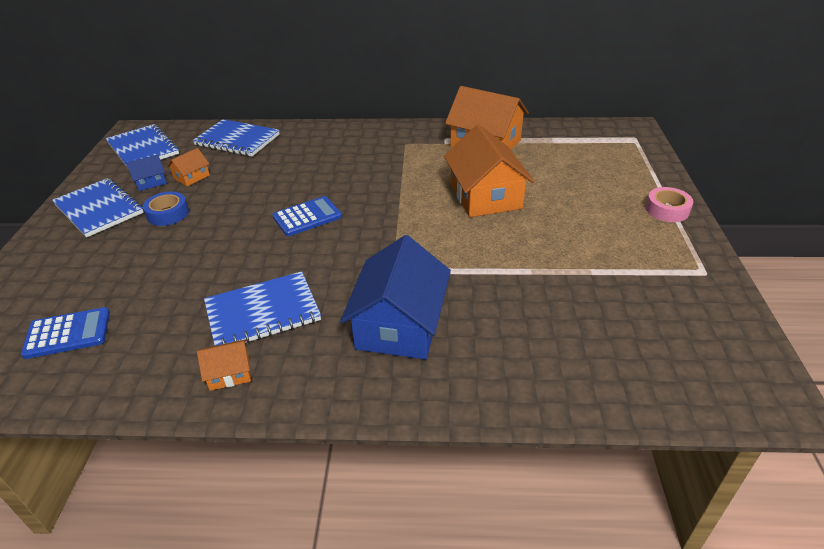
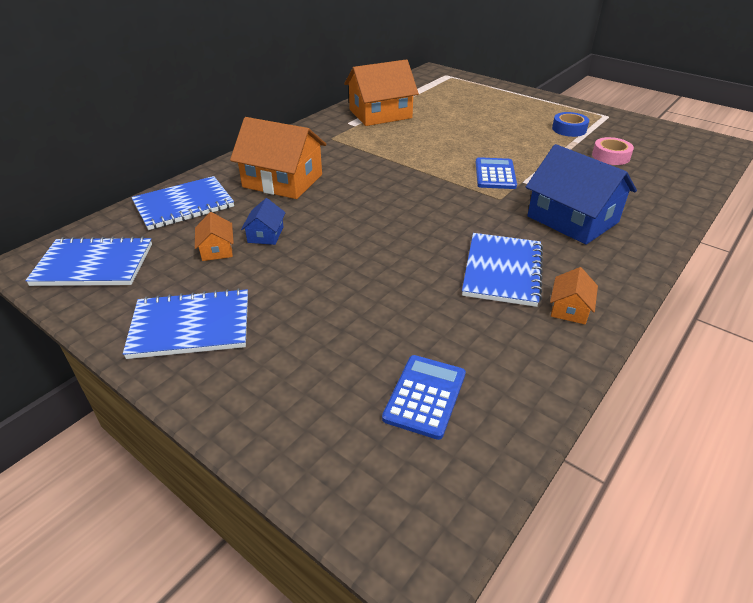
camera: 55 degrees left, 0 degrees up
(150, 182) = (184, 277): blue house -> blue house (265, 234)
(168, 214) = (272, 281): blue tape -> blue tape (569, 129)
(307, 217) = (384, 211): blue calculator -> blue calculator (495, 174)
(485, 196) = (451, 138): orange house -> orange house (282, 181)
(667, 210) = (537, 99): pink tape -> pink tape (610, 156)

